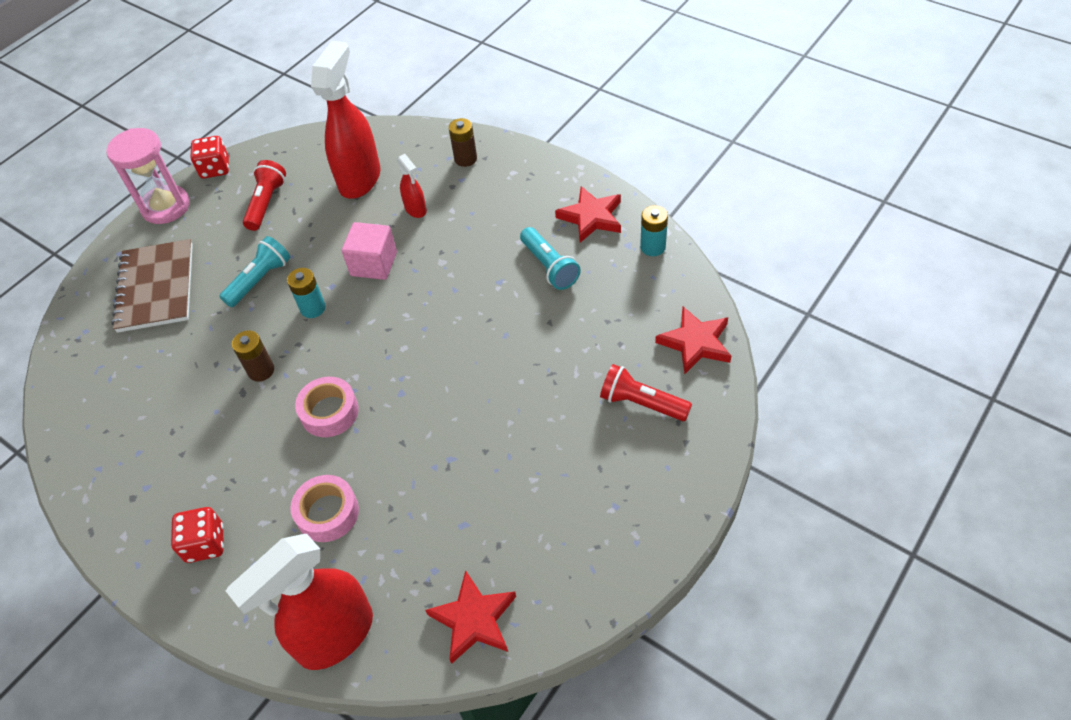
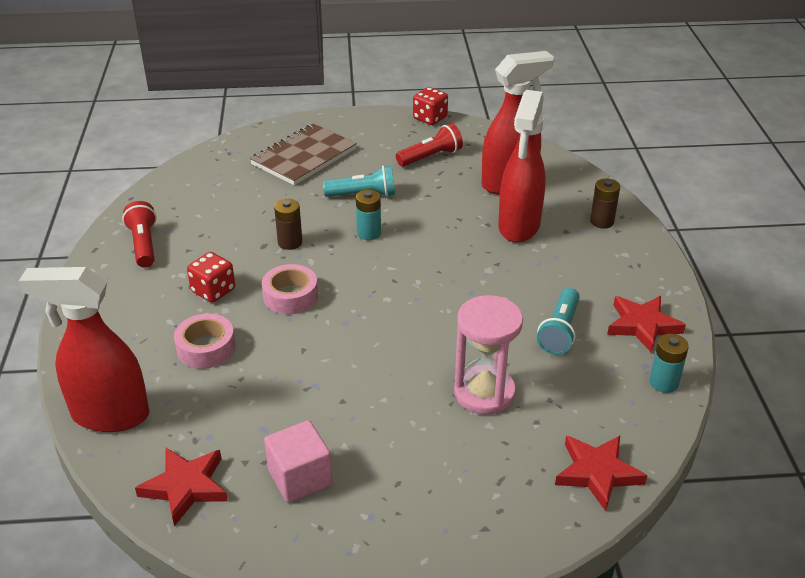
camera: 45 degrees right, 15 degrees down
(166, 207) = (372, 119): pink hourglass -> pink hourglass (484, 393)
(205, 543) = (129, 304): red dice -> red dice (213, 291)
(374, 264) = (442, 237): pink cube -> pink cube (300, 477)
(416, 209) = (519, 227): red spray bottle -> red spray bottle, size x2.12
(641, 403) = (491, 472): red flashlight -> red flashlight (143, 244)

